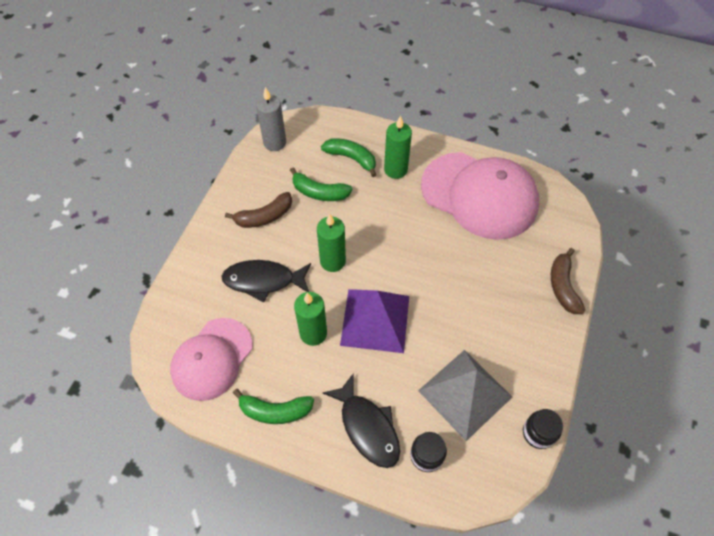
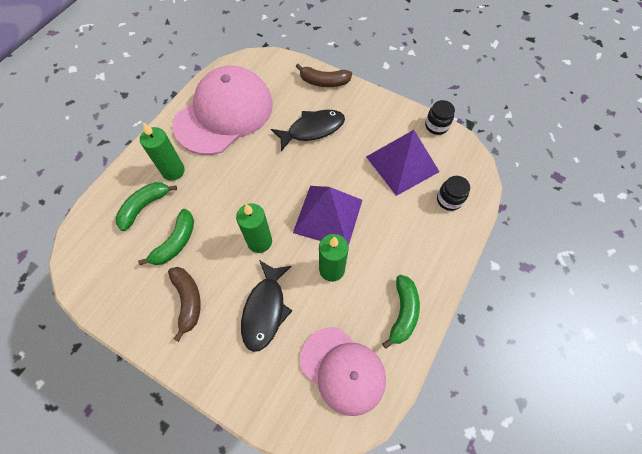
camera: 80 degrees left, 5 degrees up
(275, 143) = (92, 279): grey candle -> none
(367, 427) = (423, 238): black fish -> black fish (312, 129)
(465, 394) = (402, 164): grey pyramid -> purple pyramid

